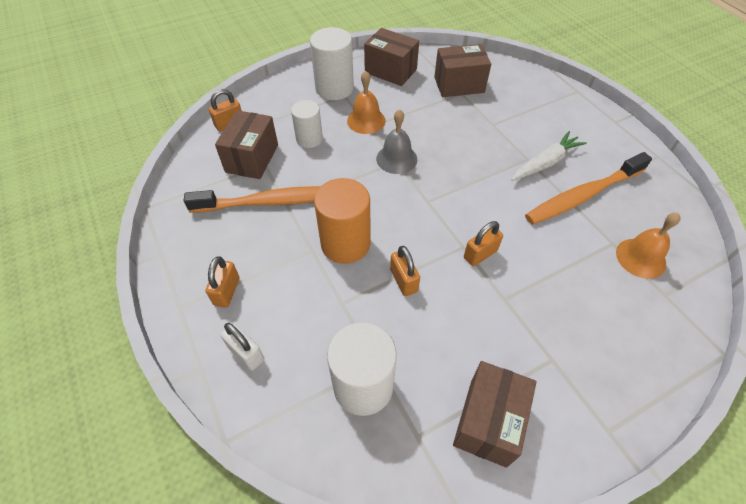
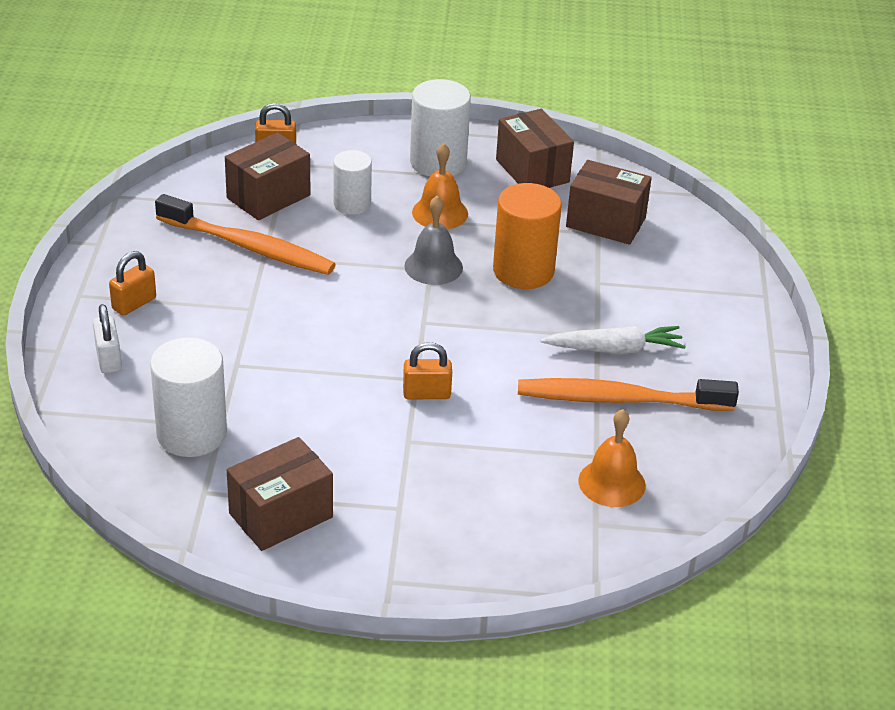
camera: 30 degrees right, 15 degrees down
(345, 244) = (290, 318): orange cylinder -> orange cylinder (523, 271)
(403, 280) = (318, 376): orange padlock -> none

